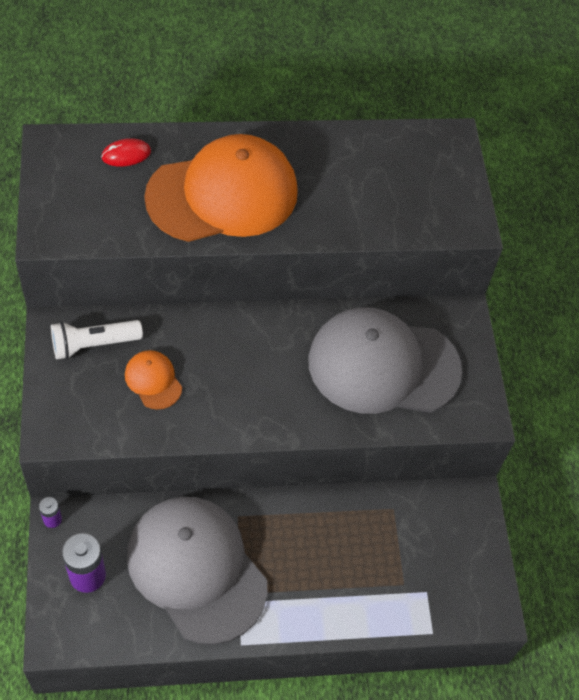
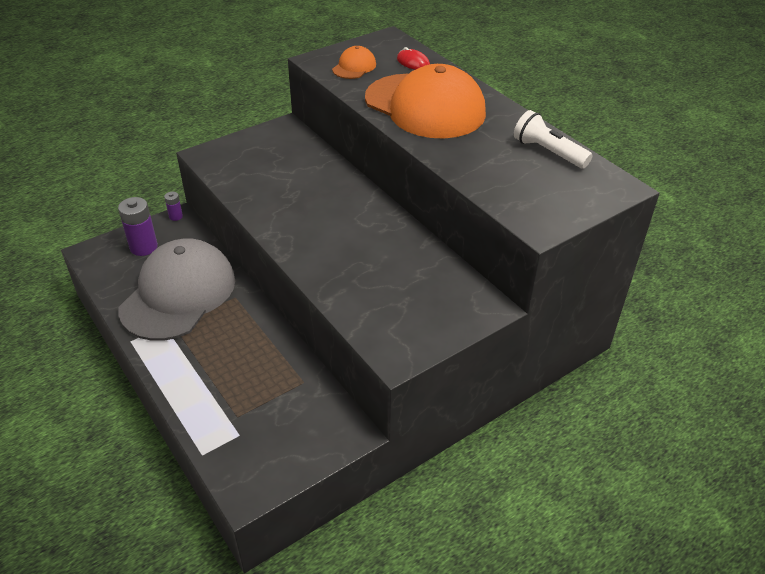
camera: 65 degrees right, 15 degrees down
(93, 345) = (286, 145): white flashlight -> white flashlight (548, 152)
(153, 380) = (279, 177): orange cap -> orange cap (354, 67)
(383, 365) = (393, 279): grey cap -> none

